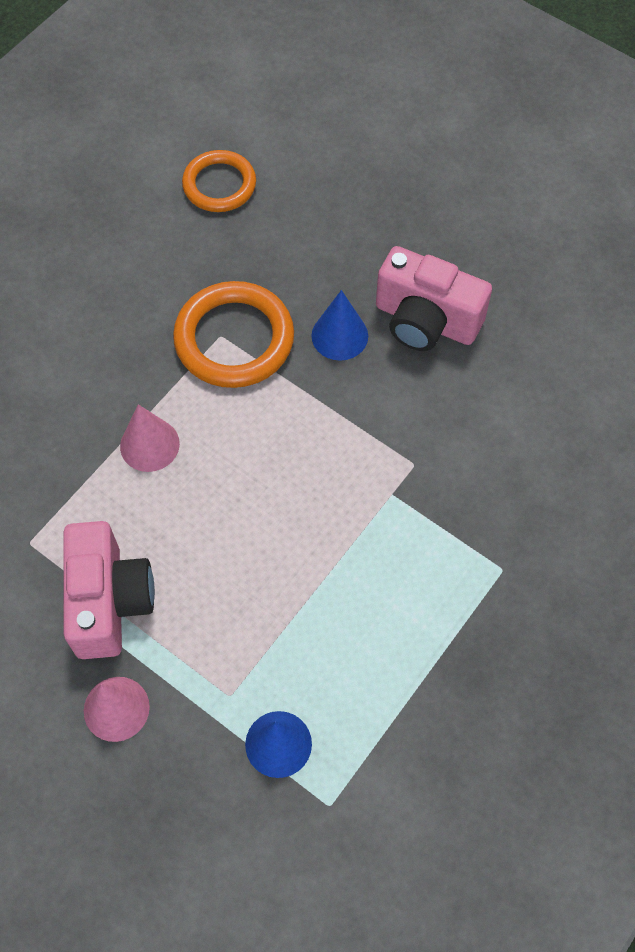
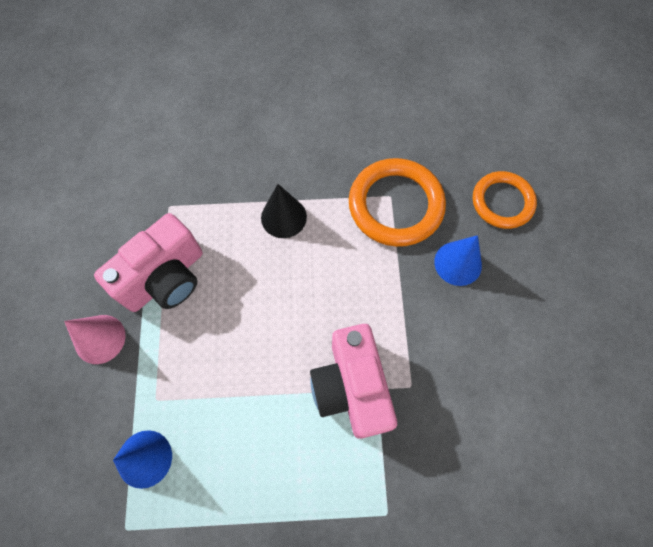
camera: 50 degrees right, 5 degrees up
(149, 445) = (283, 217): pink cone -> black cone
(219, 185) = (489, 113): orange ring -> orange ring (502, 202)
(426, 321) = (522, 307): pink camera -> pink camera (351, 387)

